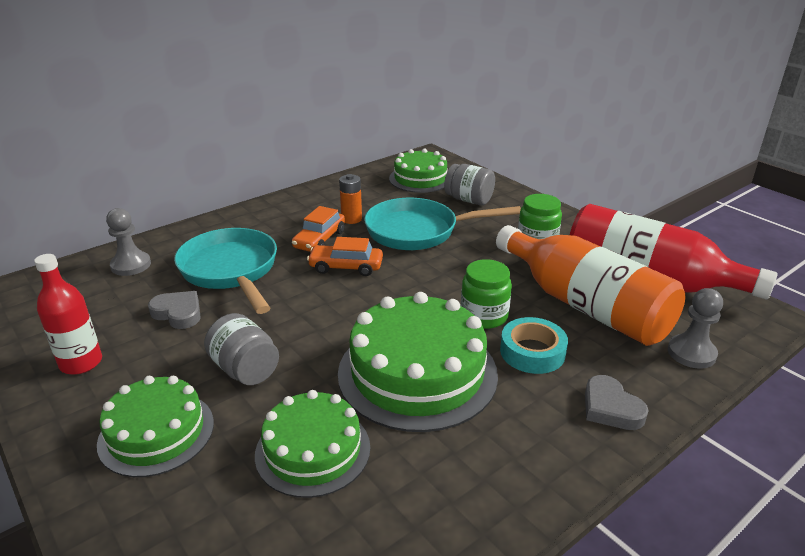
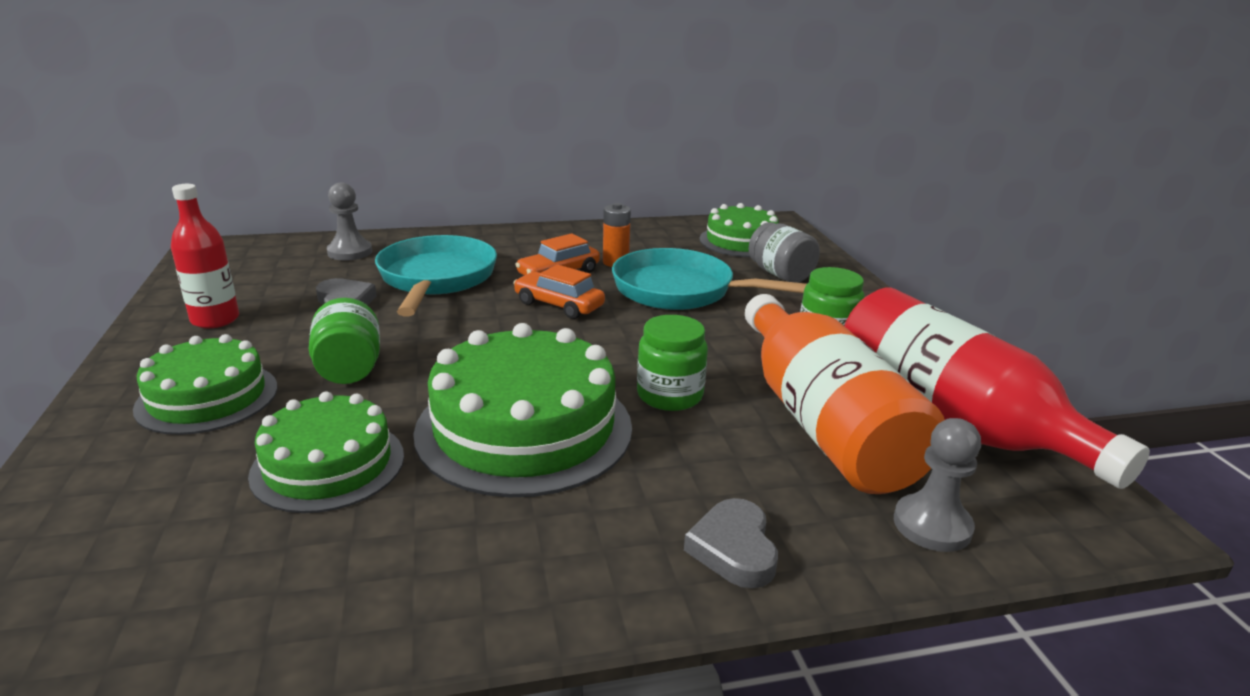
camera: 25 degrees right, 5 degrees down
(245, 369) = (349, 369): grey jar -> green jar
(532, 352) = (691, 451): turquoise tape -> none

